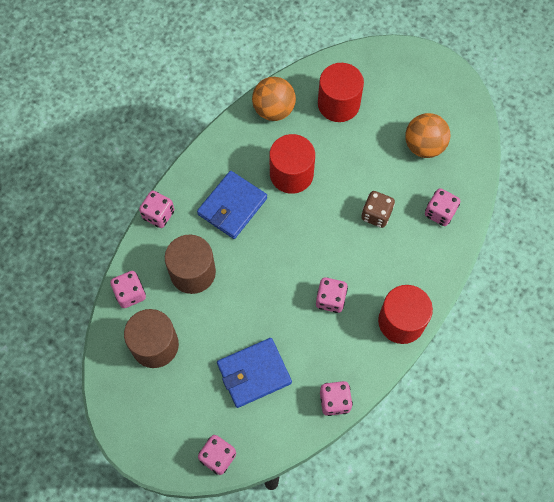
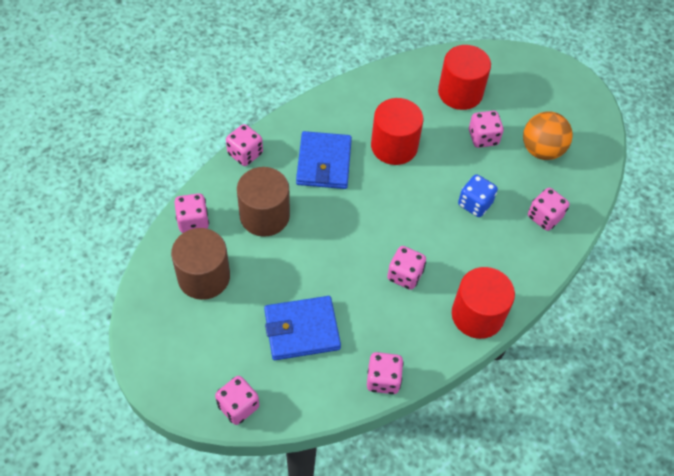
camera: 10 degrees right, 10 degrees down
(232, 206) = (324, 163): blue wallet -> blue wallet turned 45 degrees counterclockwise
(273, 110) = (391, 84): orange ball -> none
(369, 146) = (483, 138): none -> pink dice
(376, 215) = (475, 204): brown dice -> blue dice

